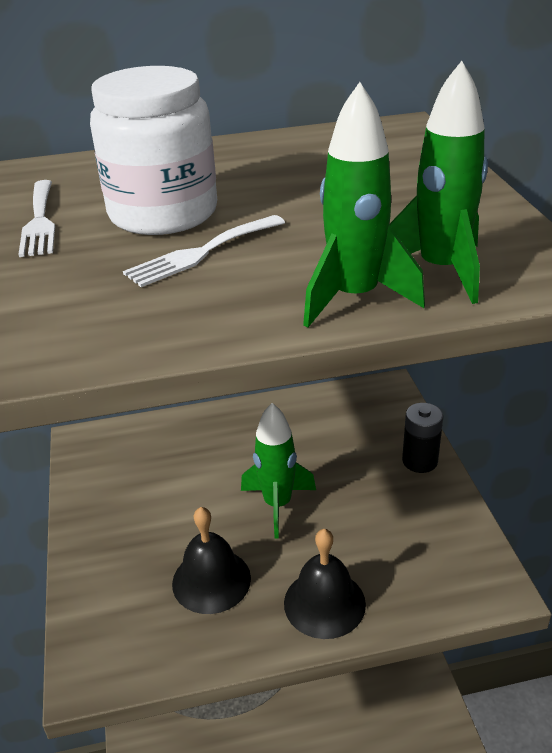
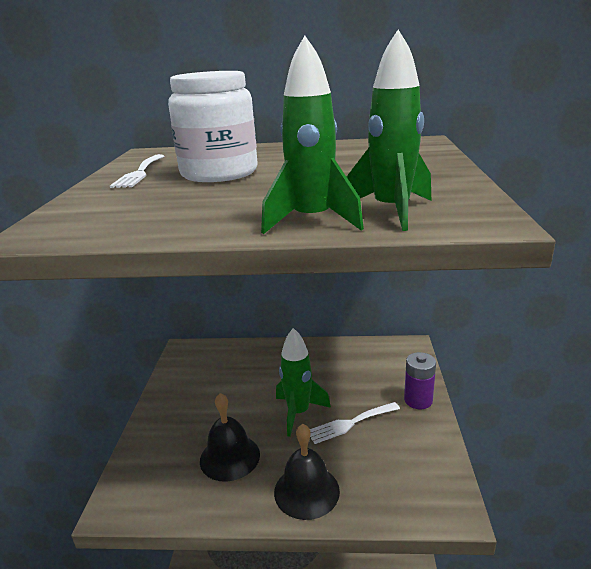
camera: 15 degrees right, 10 degrees down
(201, 253) = (225, 192): white fork -> white fork (350, 423)
(419, 461) = (418, 400): black battery -> purple battery

